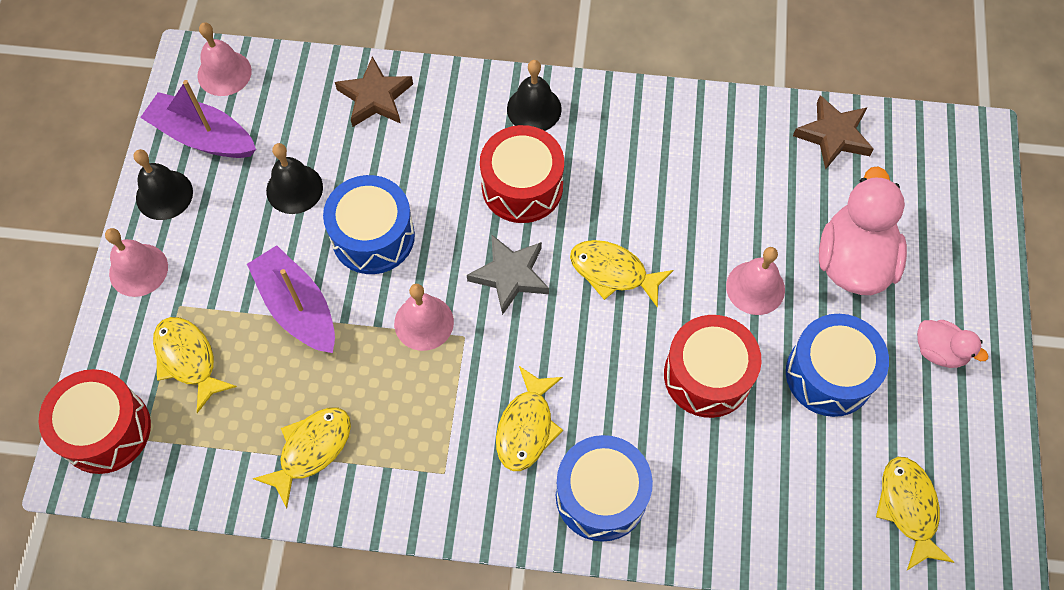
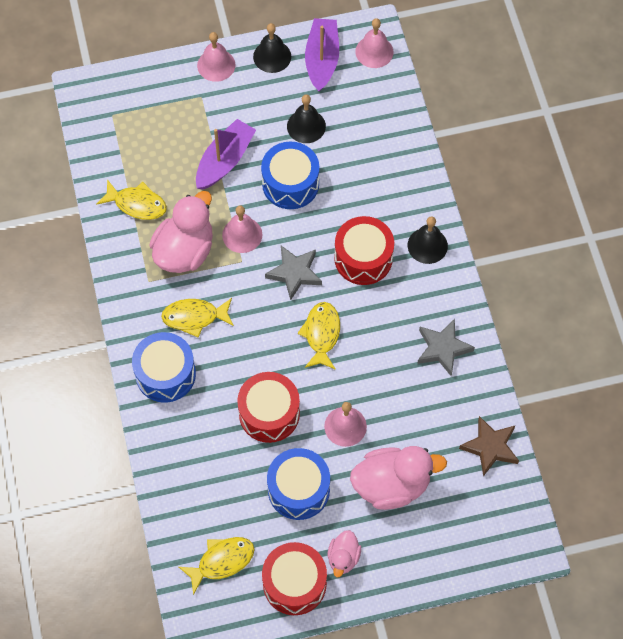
camera: 70 degrees right, 0 degrees up
(105, 430) = (110, 93): red drum -> red drum (294, 583)
(188, 359) = (169, 116): yellow fish -> none
(375, 97) = (394, 146): brown star -> none
(416, 407) = (184, 251): none -> pink duck
(684, 141) = (443, 349): none -> grey star

